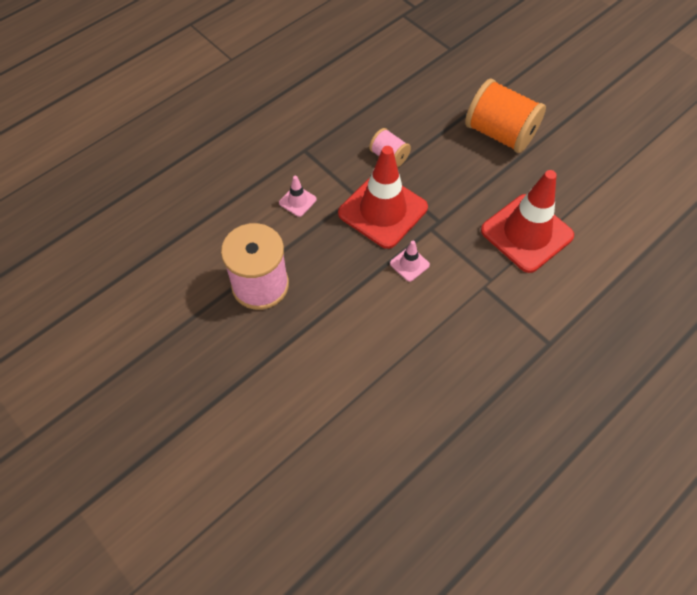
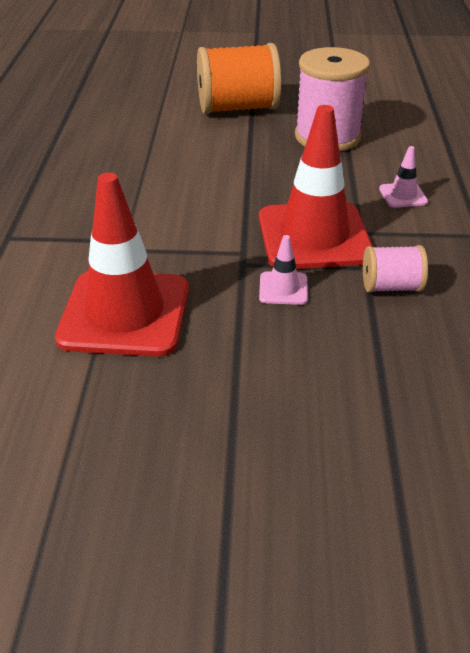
camera: 135 degrees right, 20 degrees down
(409, 264) = (223, 214): pink traffic cone -> pink traffic cone (283, 288)
(500, 133) = (302, 417): orange spool -> orange spool (237, 108)

